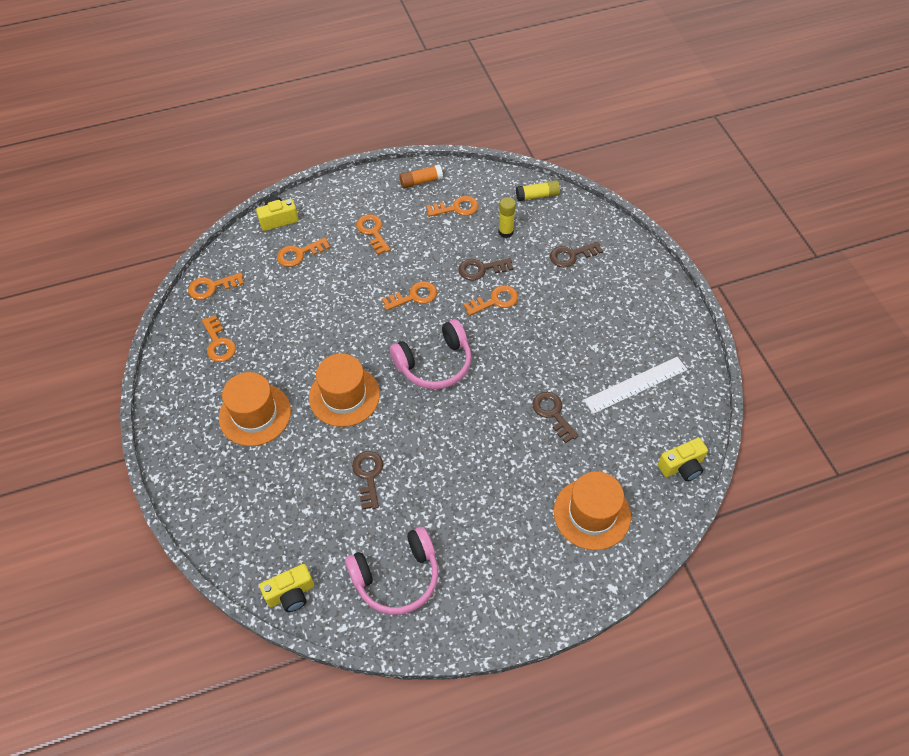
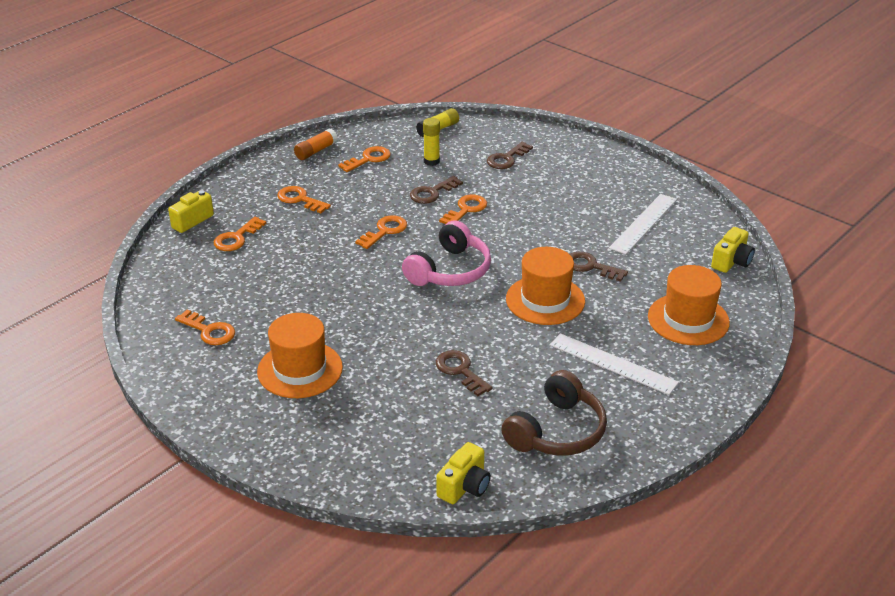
camera: 30 degrees left, 20 degrees down
(212, 287) = (161, 292): orange key -> none
(344, 396) = (381, 323): orange hat -> orange hat (545, 300)
(396, 577) = (556, 431): pink headphones -> brown headphones
(492, 530) = (613, 363): none -> white ruler

